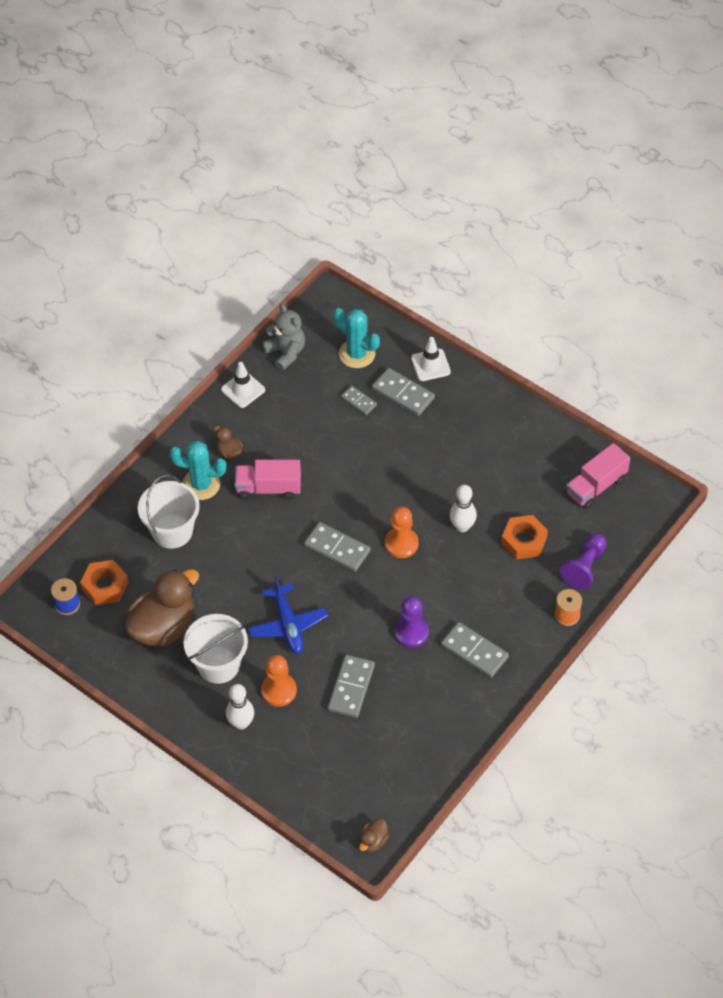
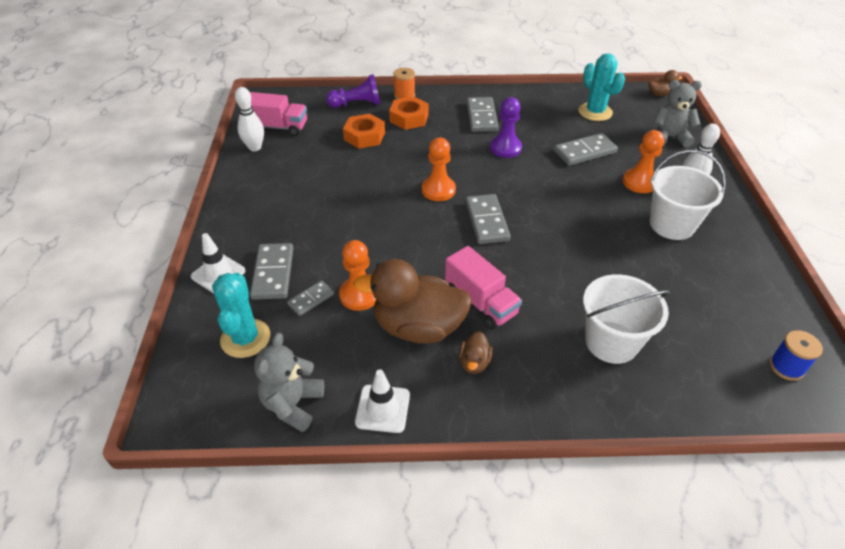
camera: 130 degrees left, 10 degrees down
(105, 586) = (729, 351): orange nut -> orange nut (409, 118)
(163, 626) = (696, 279): brown duck -> brown duck (418, 327)
(201, 484) = (537, 357): turquoise cactus -> turquoise cactus (595, 112)
(288, 625) = (586, 208): blue plane -> none
(307, 775) = (669, 137): none -> grey teddy bear
(338, 428) = (359, 295): none -> orange pawn
(359, 401) = (311, 299): grey domino -> grey domino turned 45 degrees clockwise
(462, 526) = (385, 168): white bowling pin -> white bowling pin (255, 147)

